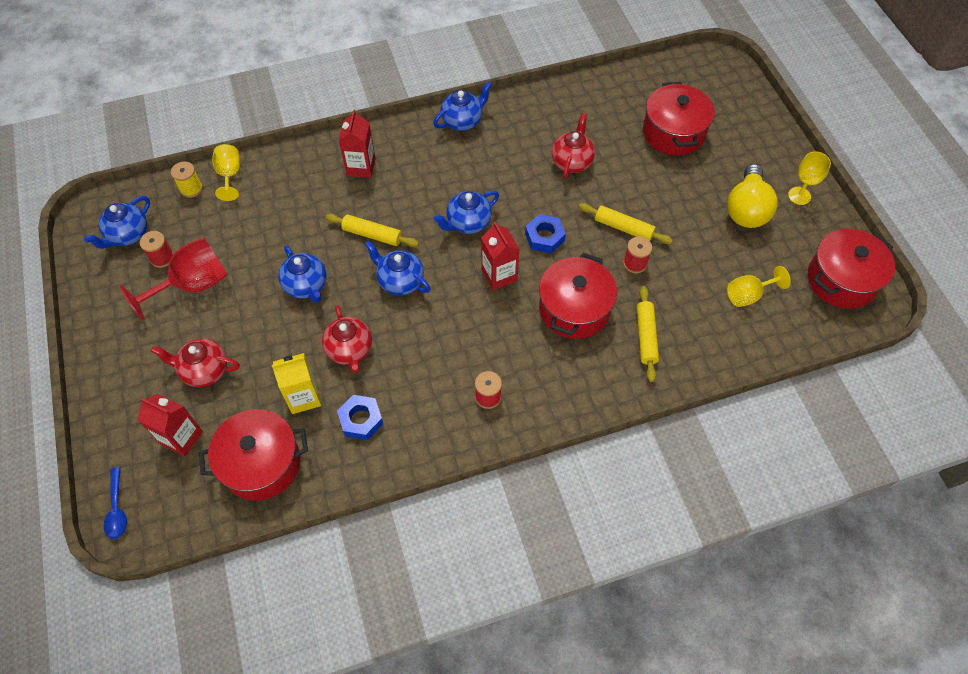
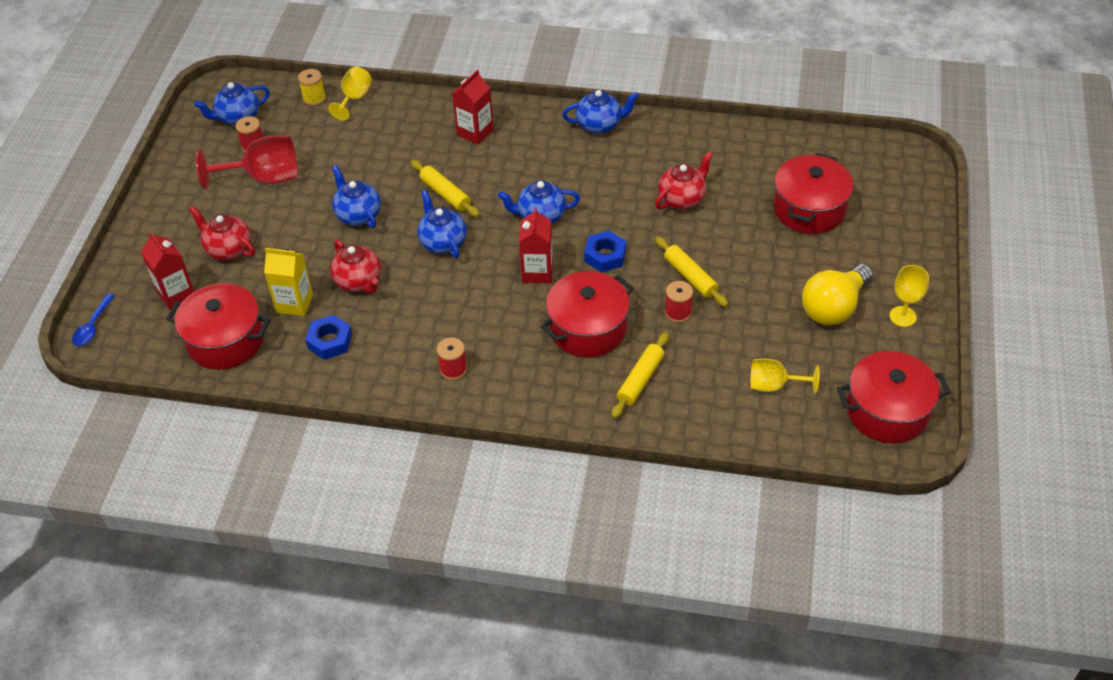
camera: 30 degrees right, 10 degrees down
(306, 286) = (358, 215): blue teapot -> blue teapot turned 150 degrees clockwise
(350, 350) = (359, 282): red teapot -> red teapot turned 45 degrees counterclockwise

